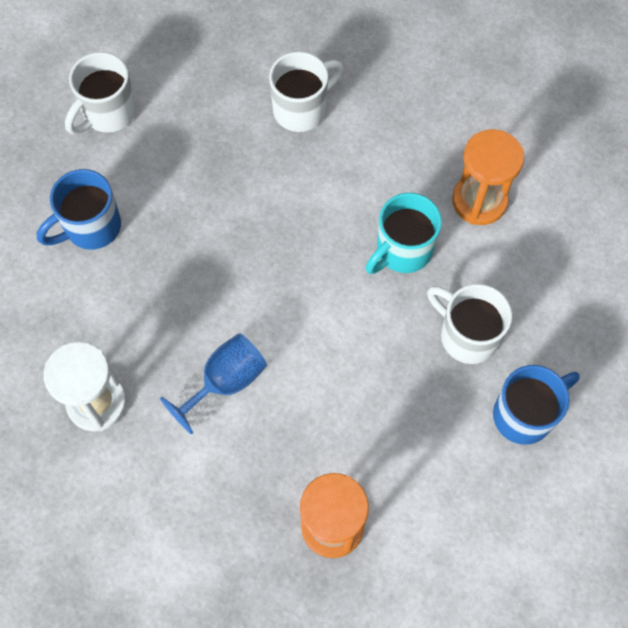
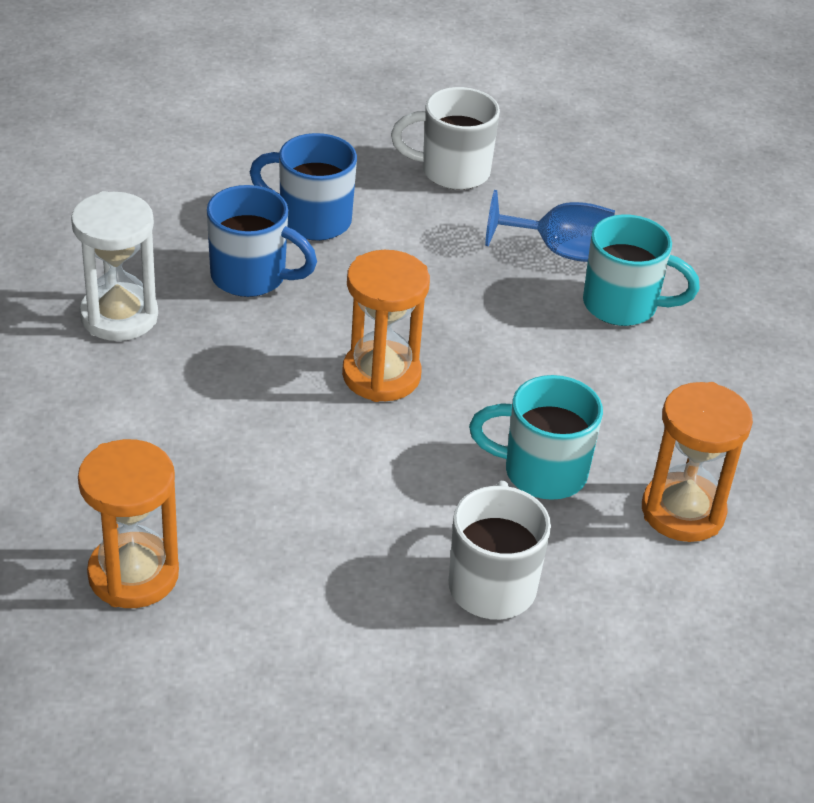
camera: 50 degrees right, 25 degrees down
(225, 382) = (232, 401): blue goblet -> blue goblet (561, 252)
(264, 282) = (381, 375): none -> orange hourglass
(302, 109) = (623, 306): white mug -> turquoise mug
(525, 414) = (441, 694): blue mug -> blue mug (251, 277)

